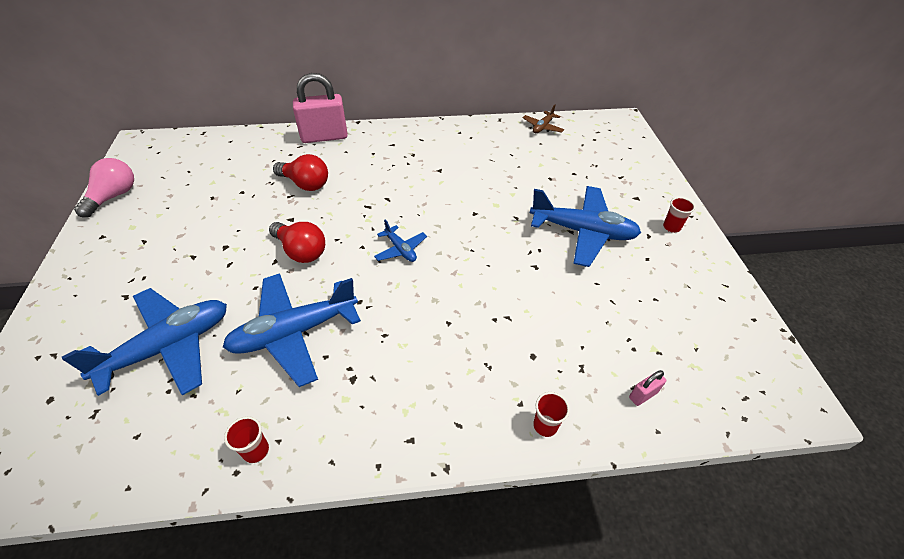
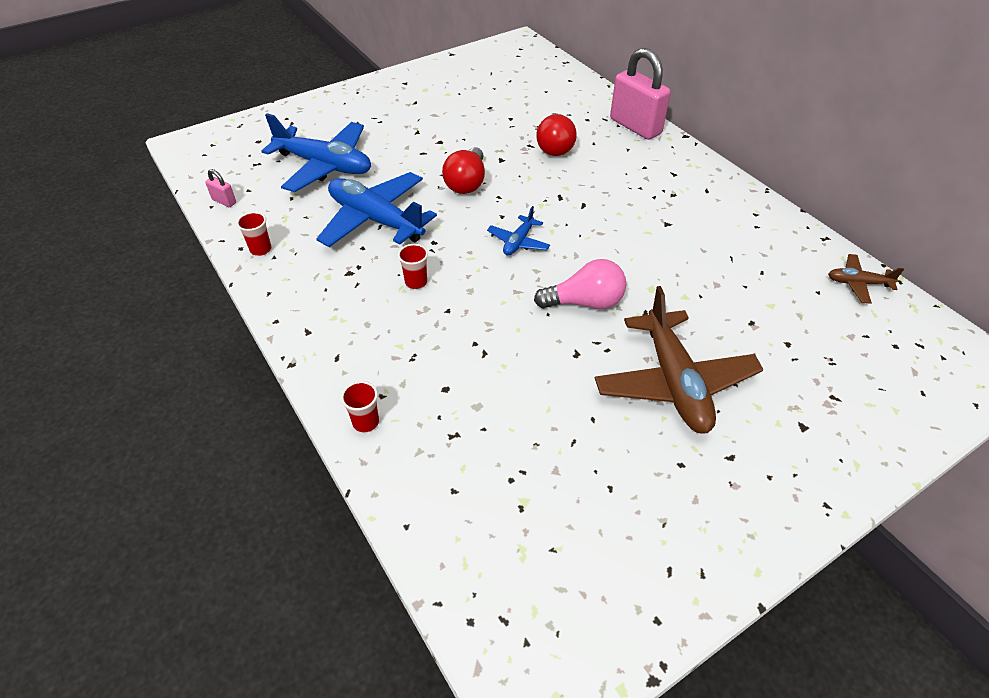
camera: 65 degrees right, 0 degrees up
(113, 197) = (449, 65): pink light bulb -> pink light bulb (585, 302)
(582, 232) = (674, 382): blue plane -> brown plane
(643, 395) = (447, 502): pink padlock -> pink padlock (224, 201)
(671, 227) = (774, 482): red cup -> red cup (416, 282)

